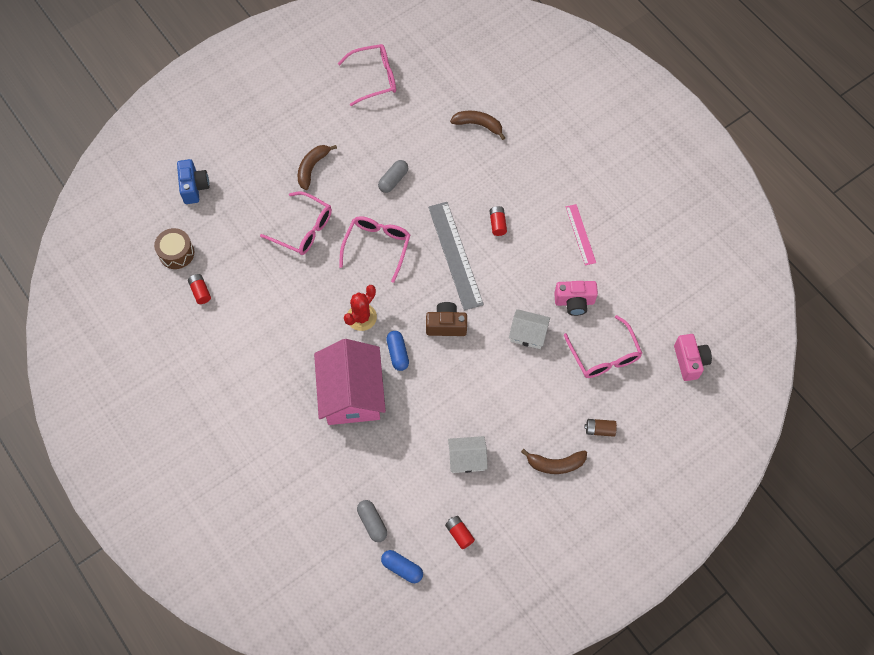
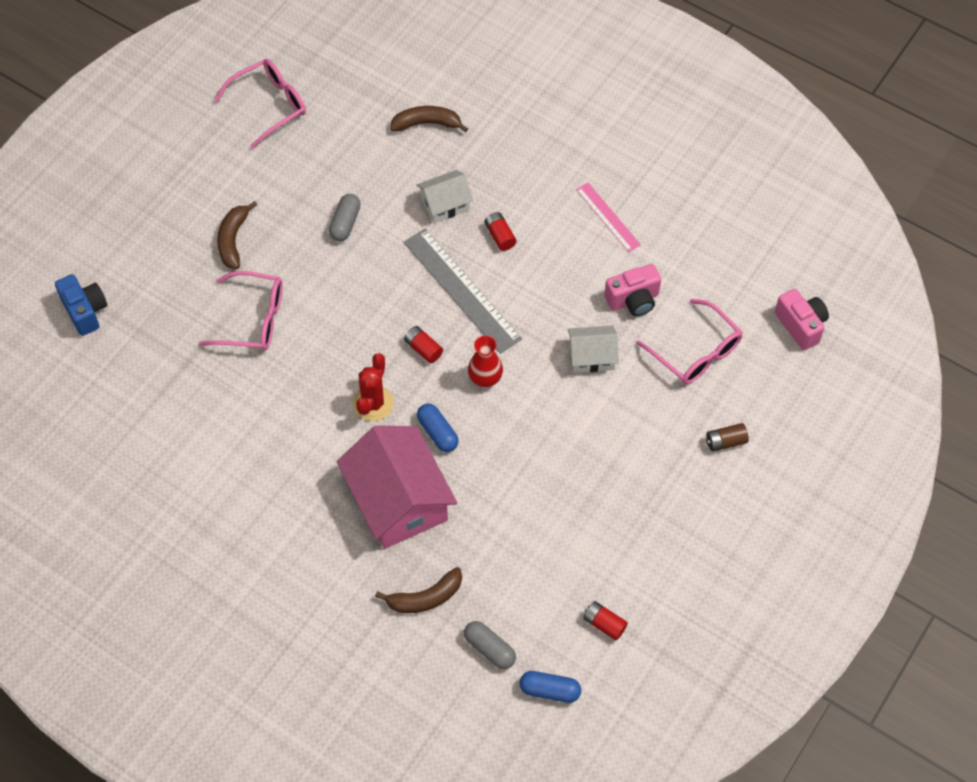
camera: 20 degrees left, 5 degrees down
(176, 253) = (95, 401): brown drum -> none
(200, 291) = (147, 439): red battery -> red battery (423, 349)
(377, 246) = (358, 310): pink glasses -> none
(446, 325) = (485, 378): brown camera -> red vase
(467, 458) = (577, 531): white house -> white house (445, 204)
(555, 464) = (689, 500): brown banana -> brown banana (425, 597)

